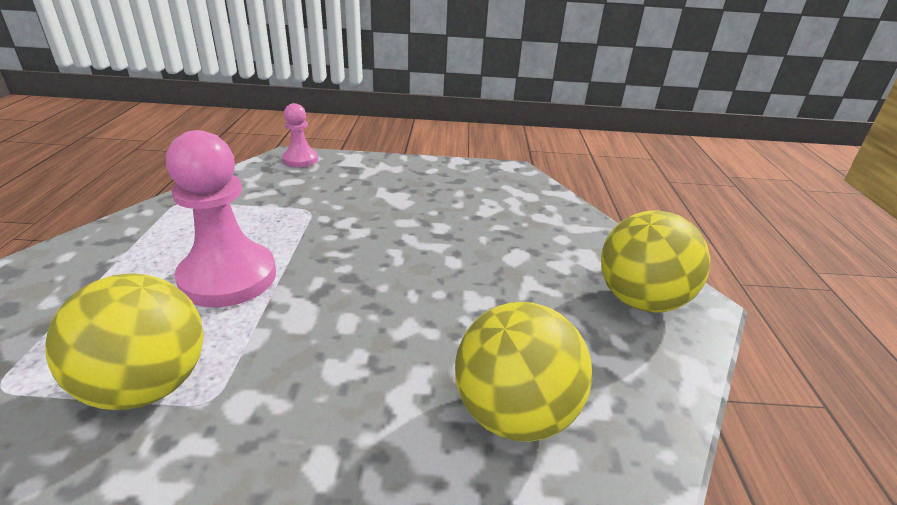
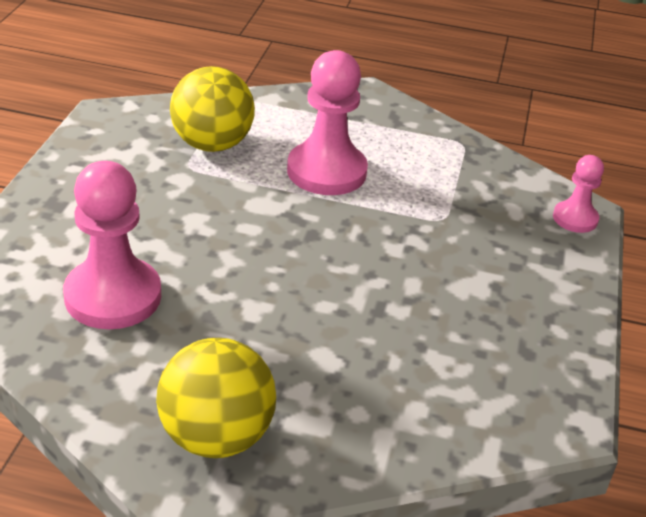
camera: 100 degrees right, 5 degrees up
(514, 413) = (113, 296): yellow ball -> pink pawn

